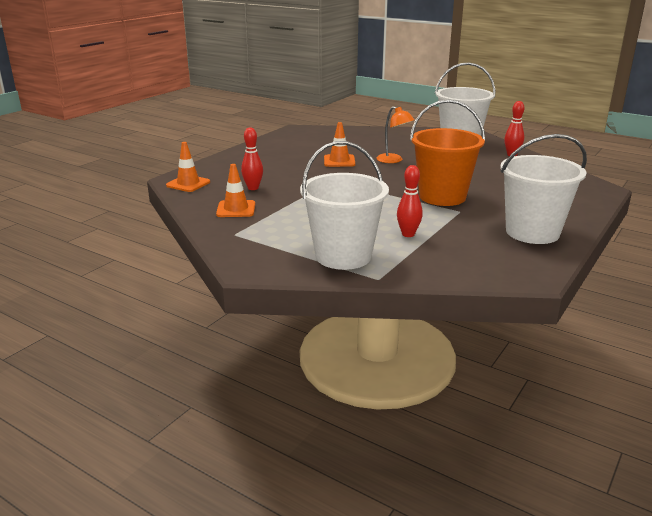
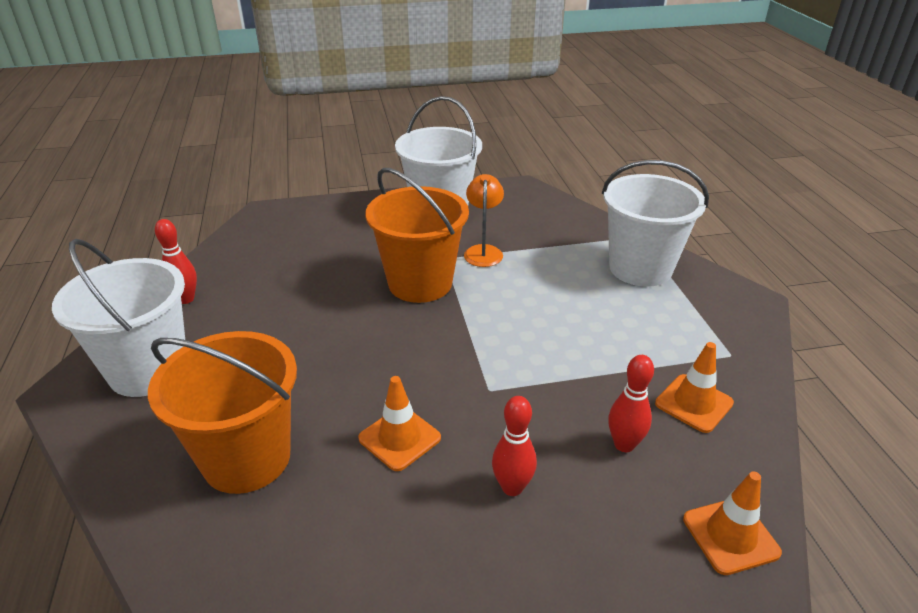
camera: 135 degrees left, 10 degrees up
(376, 143) = (246, 458): none -> orange bucket
(393, 160) = (328, 385): orange lamp -> orange lamp (483, 251)
(408, 234) = (544, 259): red bowling pin -> red bowling pin (512, 487)

